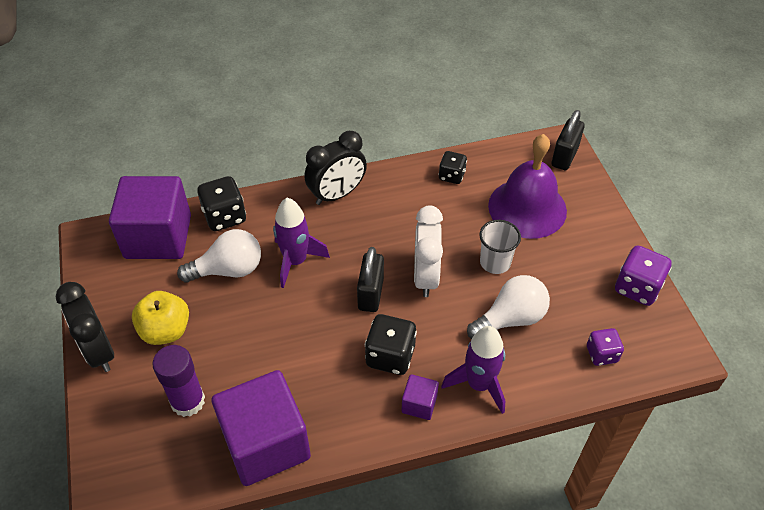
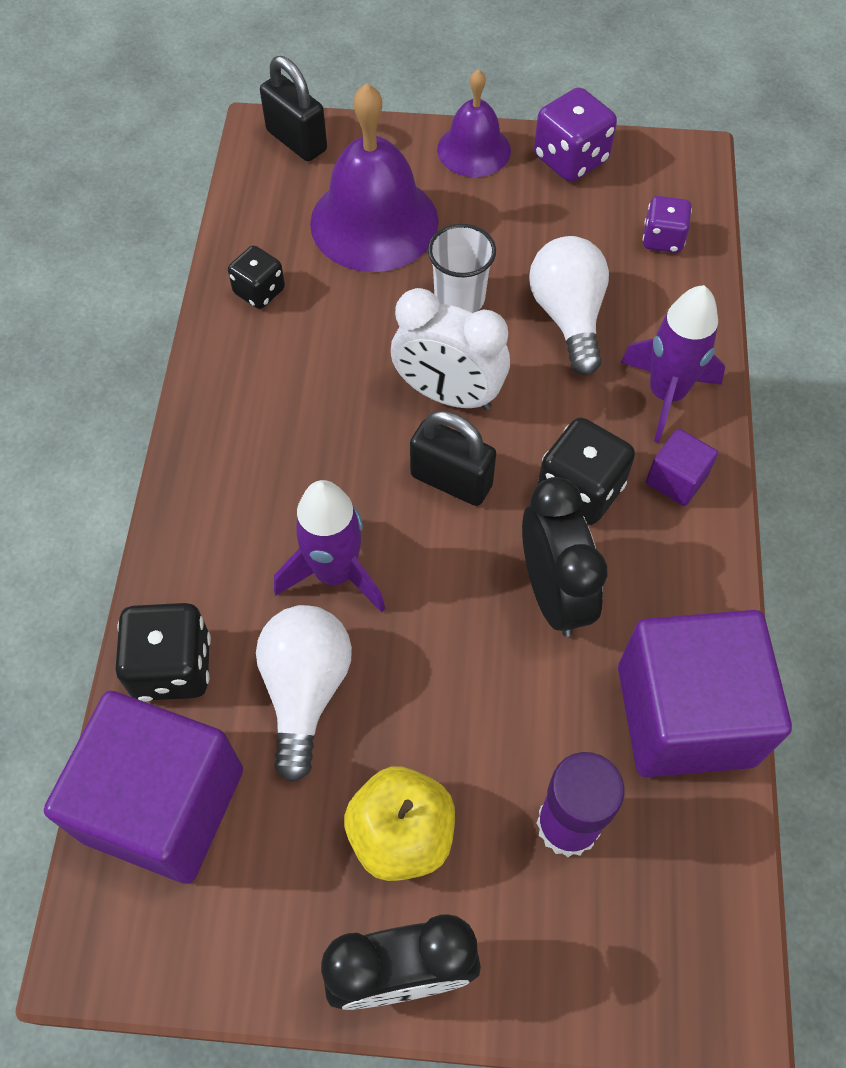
camera: 70 degrees left, 10 degrees up
(337, 194) = (214, 466): black clock -> black clock (553, 593)
(612, 237) = (474, 150): none -> purple bell

